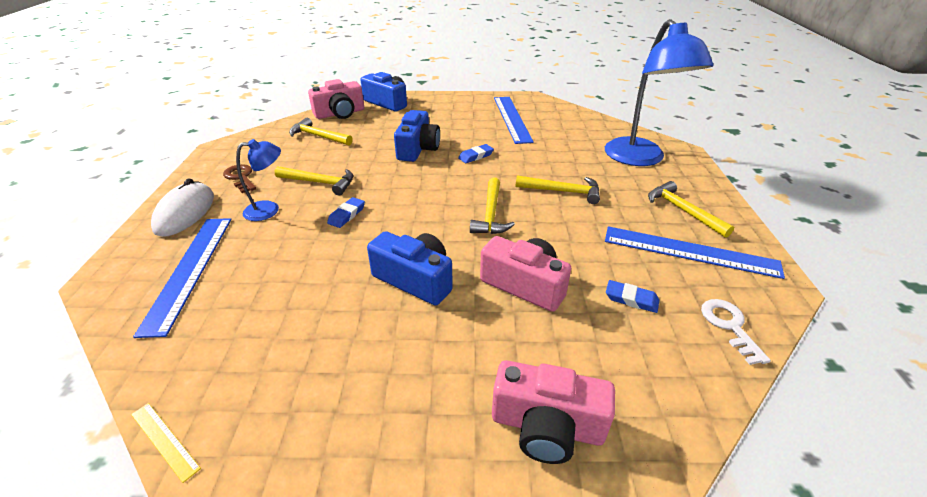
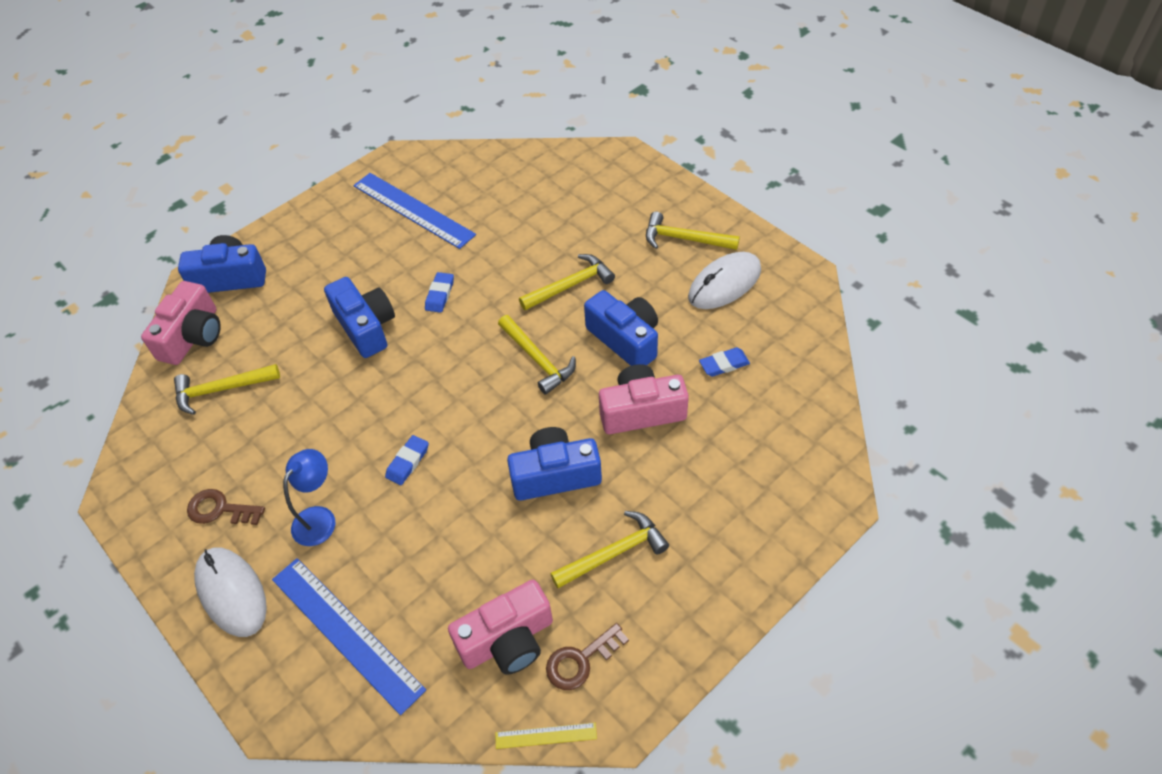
camera: 40 degrees left, 15 degrees up
(261, 410) = (581, 660): none -> brown key
(320, 183) = (323, 448): yellow hammer -> yellow hammer (614, 553)
(346, 215) = (407, 462): blue eraser -> blue eraser turned 45 degrees clockwise
(547, 426) = (761, 506): pink camera -> pink camera (507, 640)
(566, 238) = (625, 339): none -> blue camera
(639, 159) = (596, 192): blue lamp -> none
(690, 251) = (724, 284): blue ruler -> white mouse
(729, 326) = (800, 338): white key -> none

